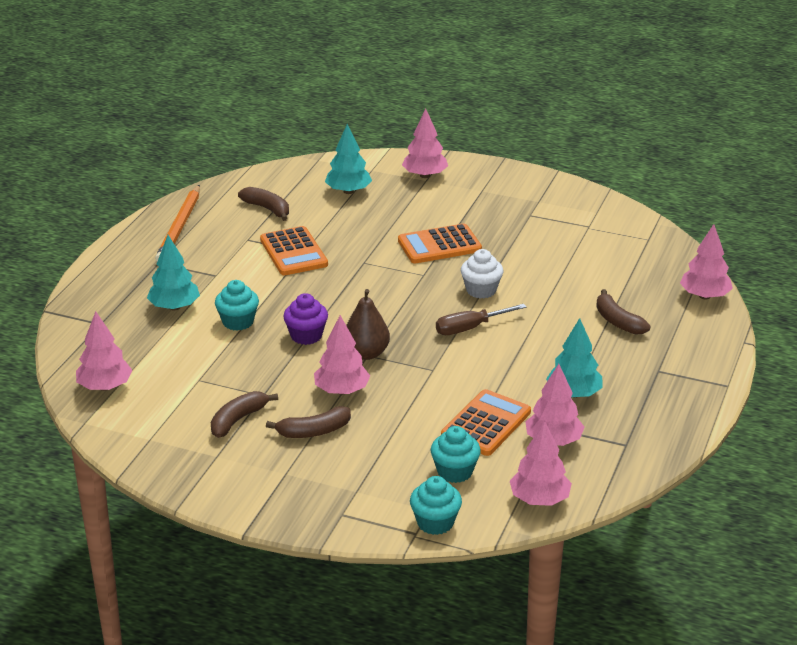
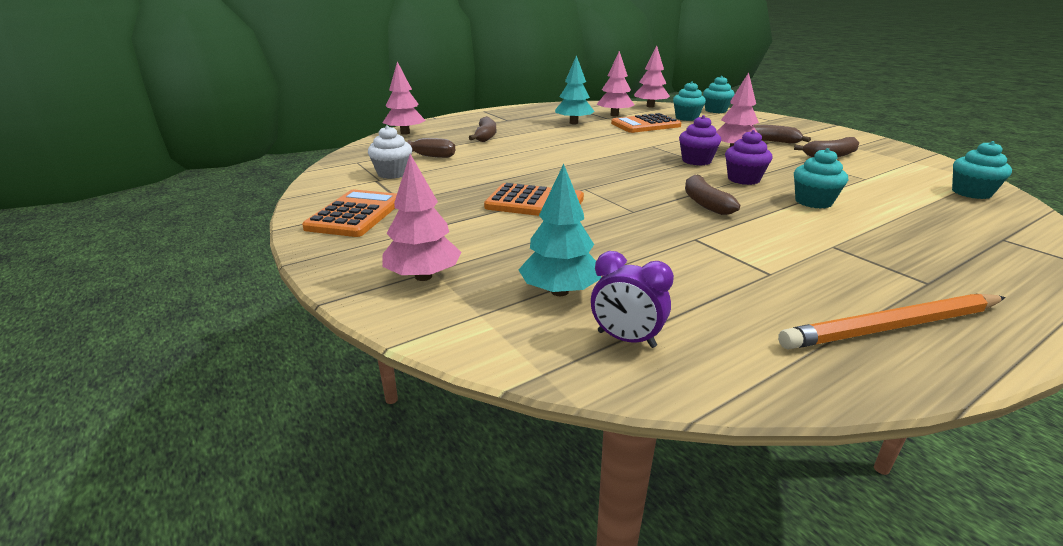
camera: 145 degrees left, 5 degrees down
(105, 387) = (971, 193): pink tree -> turquoise cupcake
(174, 307) = (895, 230): turquoise tree -> none
(179, 227) = (892, 326): orange pencil -> orange pencil turned 150 degrees counterclockwise
(267, 209) = (714, 307): brown banana -> brown banana (704, 203)
(293, 252) = (711, 241): orange calculator -> orange calculator (356, 214)
(297, 181) = (626, 339): none -> purple clock
(366, 353) = (696, 161): brown pear -> purple cupcake
(470, 328) = (594, 154): brown screwdriver -> brown screwdriver (423, 156)
(481, 290) = (550, 168): white cupcake -> white cupcake (393, 173)

